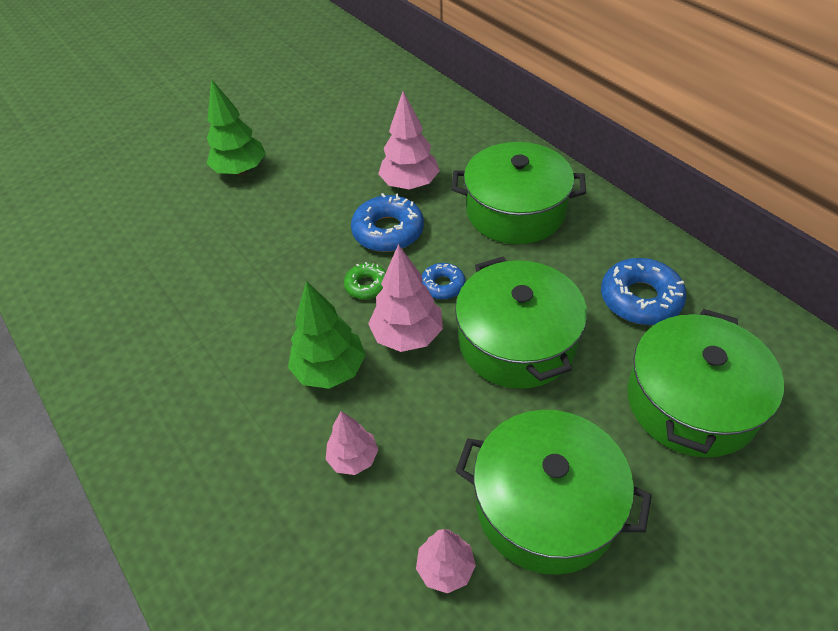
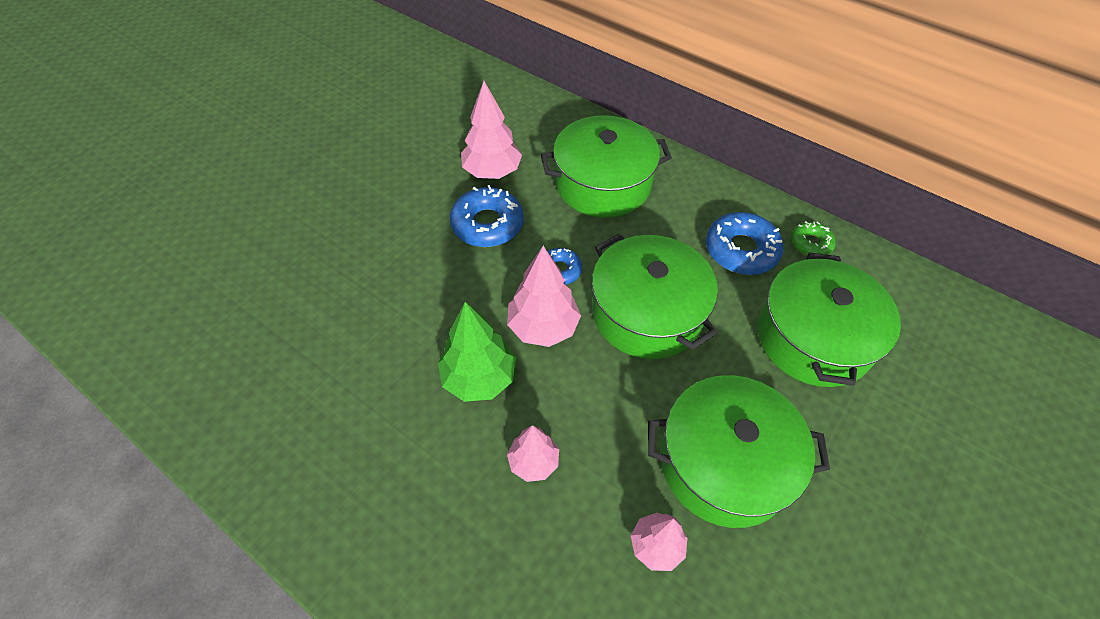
camera: 20 degrees left, 5 degrees up
(240, 170) = (308, 183): green tree -> none
(367, 285) = (485, 284): green donut -> green donut (810, 243)

